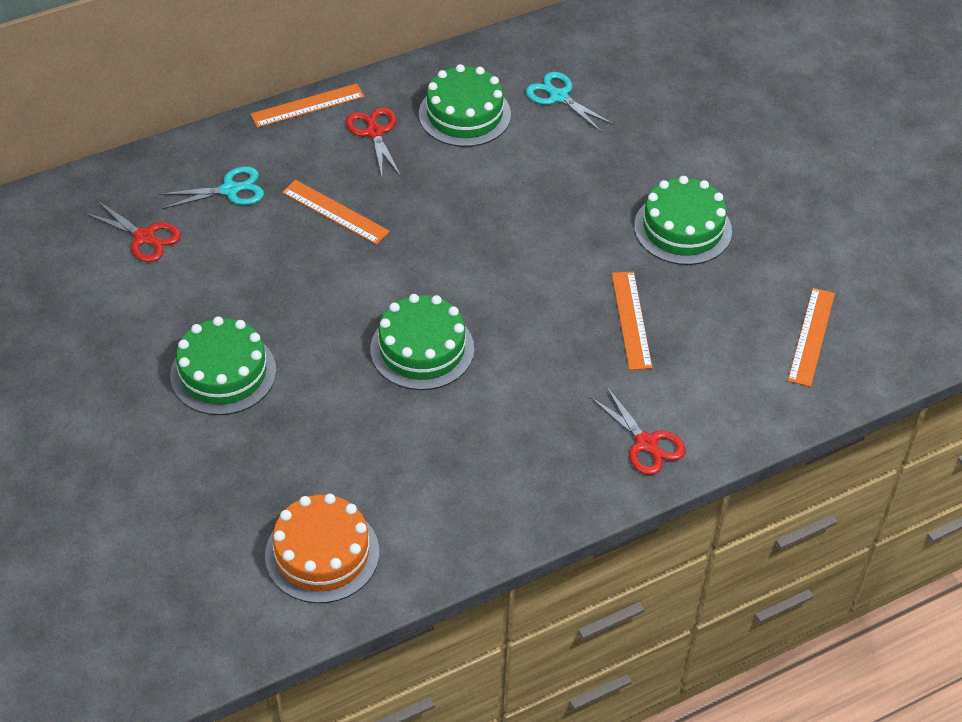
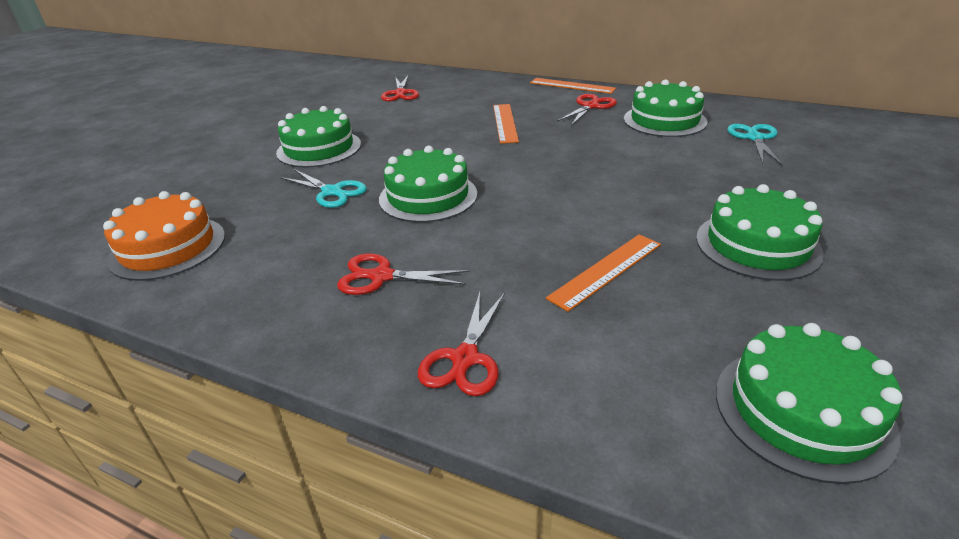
camera: 55 degrees right, 15 degrees down
(230, 190) = (471, 95): turquoise scissors -> turquoise scissors (332, 192)
(514, 438) = (381, 276): none -> red scissors
(811, 336) = (803, 410): orange ruler -> green cake

